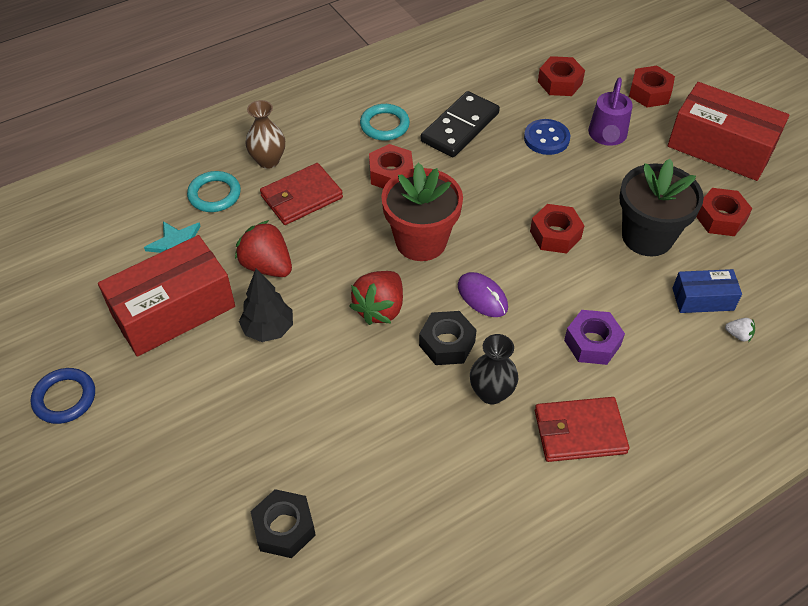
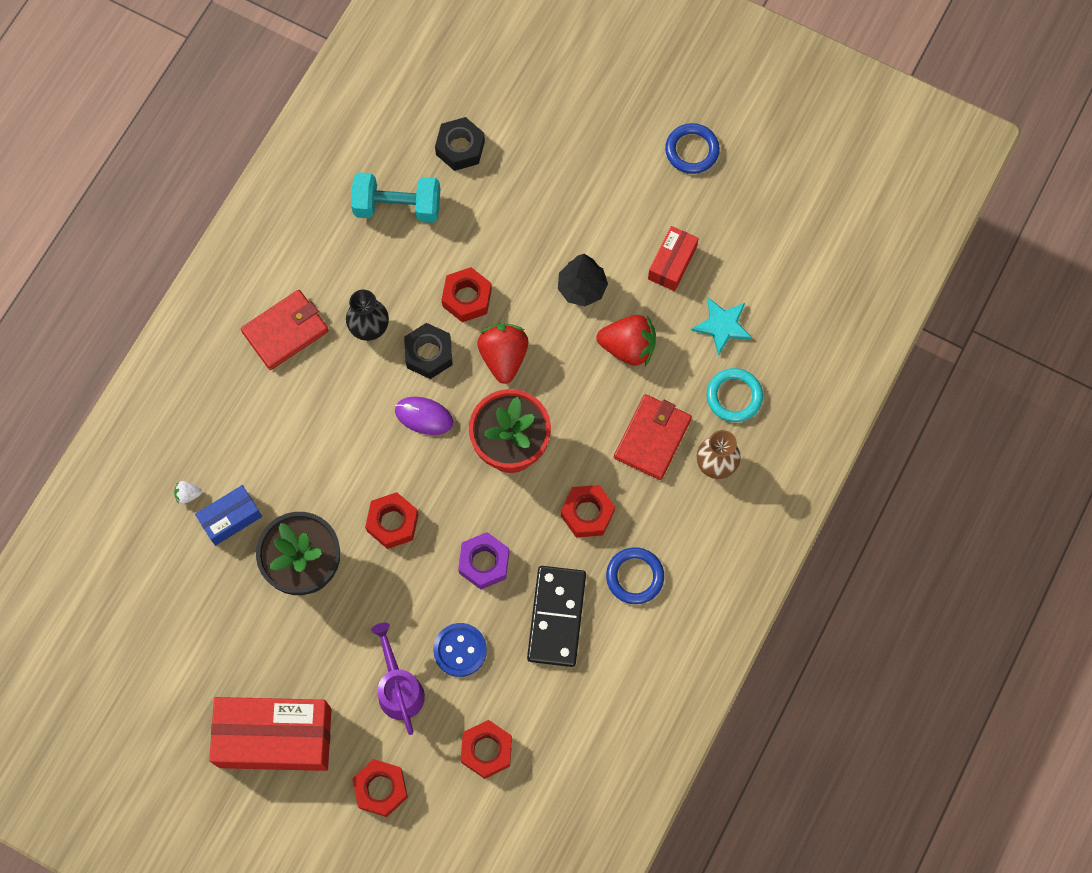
camera: 150 degrees right, 20 degrees up
(173, 310) = (672, 263): red box -> red box, size x0.52
(384, 125) = (635, 576): turquoise ring -> blue ring
(392, 499) = (397, 206): none -> turquoise dumbbell
(592, 343) = (309, 419): purple nut -> purple nut (484, 563)
(720, 218) = (244, 631): red nut -> red nut (467, 298)

